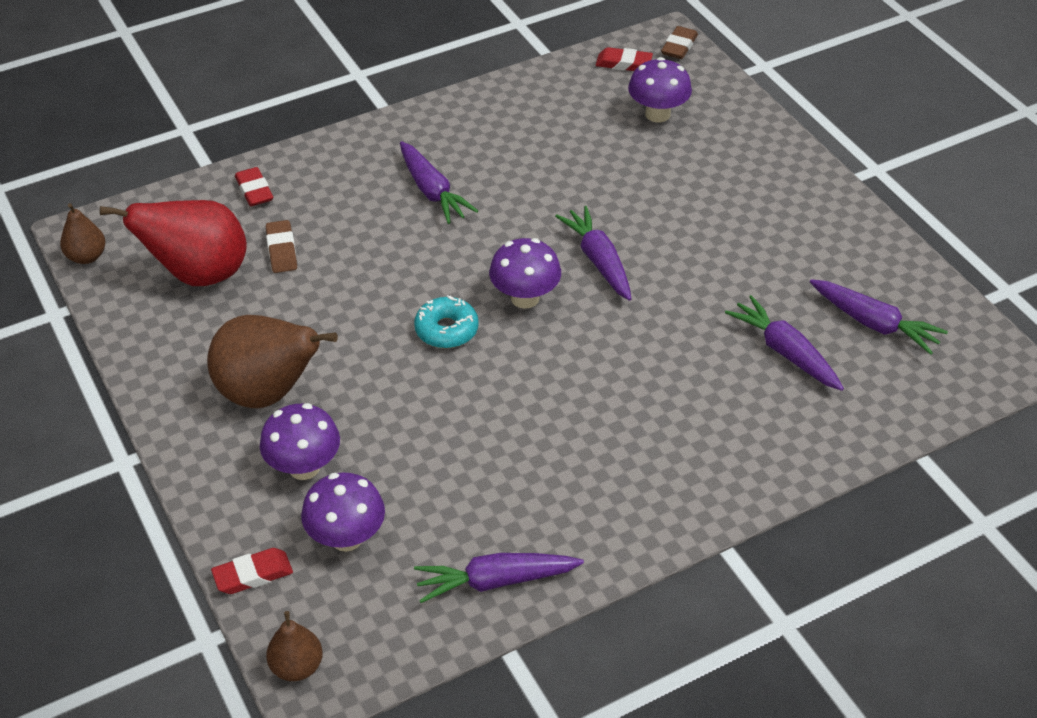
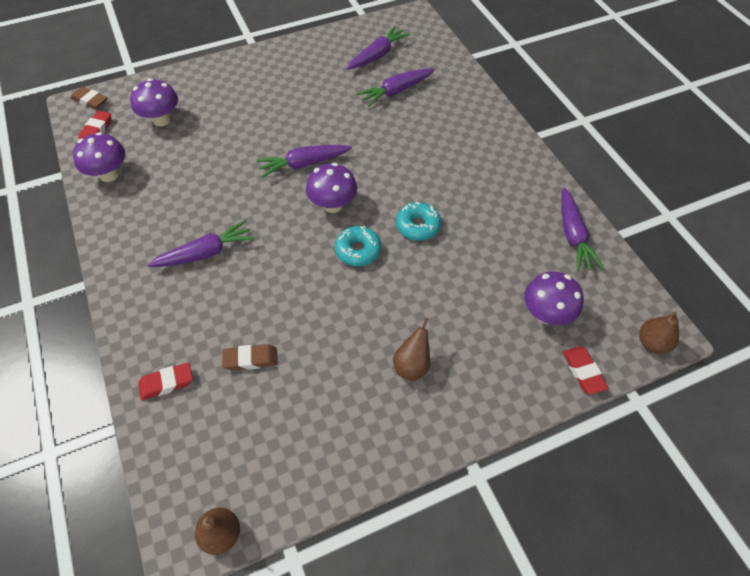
camera: 85 degrees left, 10 degrees up
(199, 274) = (267, 425): red pear -> none
(268, 393) = (412, 366): brown pear -> brown pear, size x0.51
(304, 467) = (485, 340): purple mushroom -> purple mushroom (109, 174)
(496, 390) = (418, 226): none -> turquoise donut

